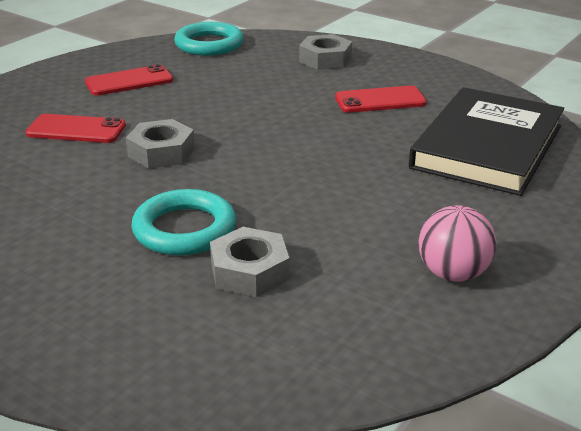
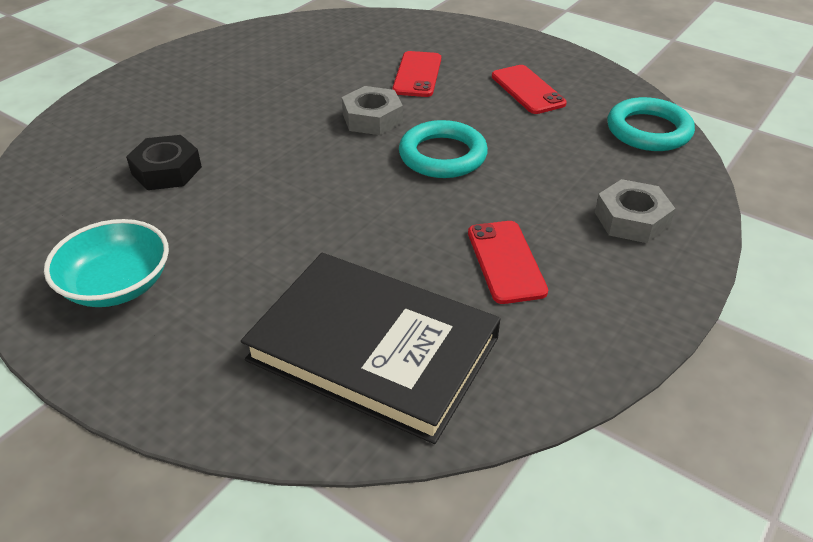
camera: 90 degrees right, 10 degrees up
(184, 229) = (237, 138): turquoise ring -> turquoise ring (442, 155)
(249, 271) = (166, 170): grey nut -> black nut
(453, 274) = (117, 285): pink ball -> turquoise bowl

